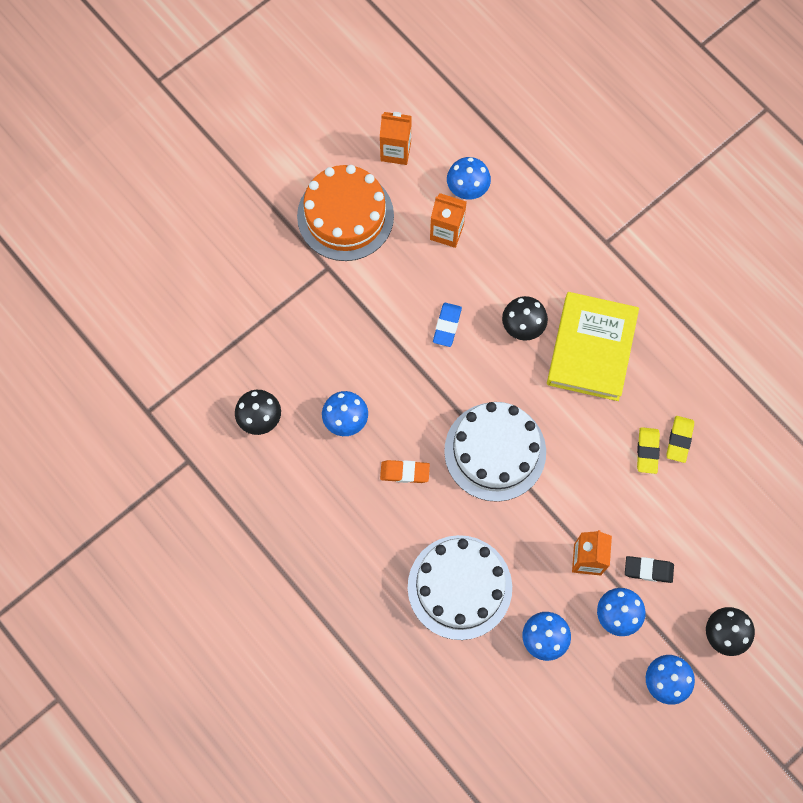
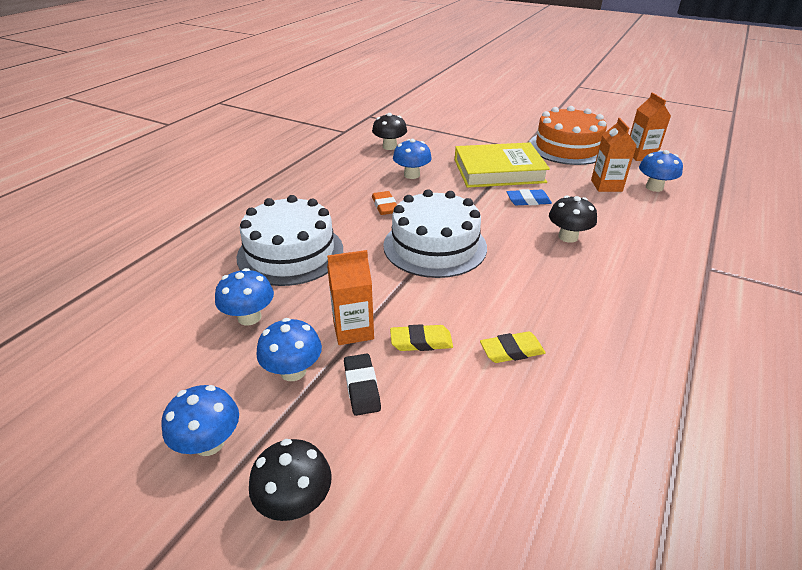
camera: 70 degrees right, 35 degrees down
(591, 349) = (589, 282): yellow book -> yellow book (498, 171)
(679, 440) = (548, 377): yellow eraser -> yellow eraser (421, 341)

